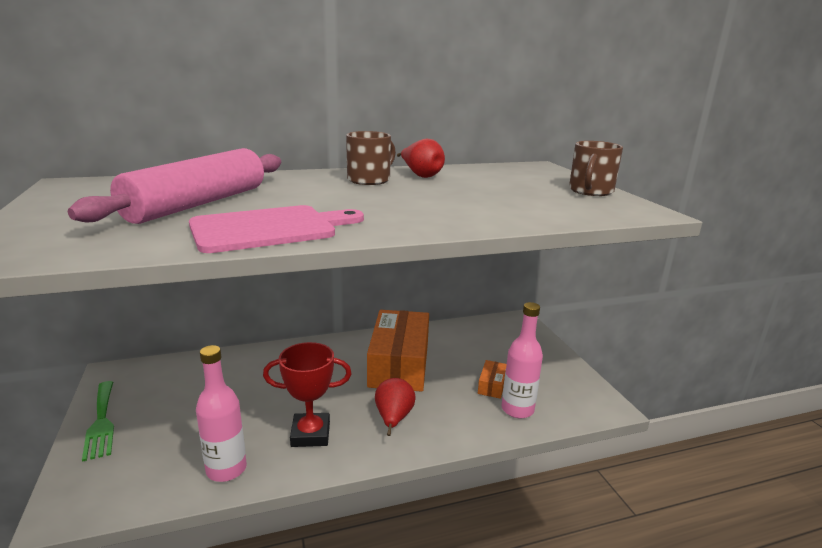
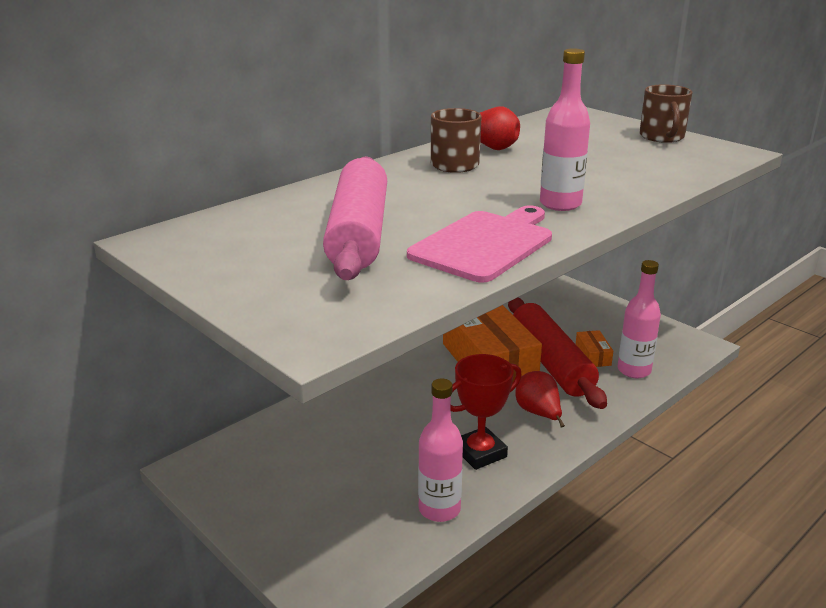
camera: 25 degrees left, 5 degrees up
(101, 422) = (251, 517): green fork -> none
(395, 216) = (560, 204): none -> pink bottle
(449, 380) = (551, 363): none -> red rolling pin

